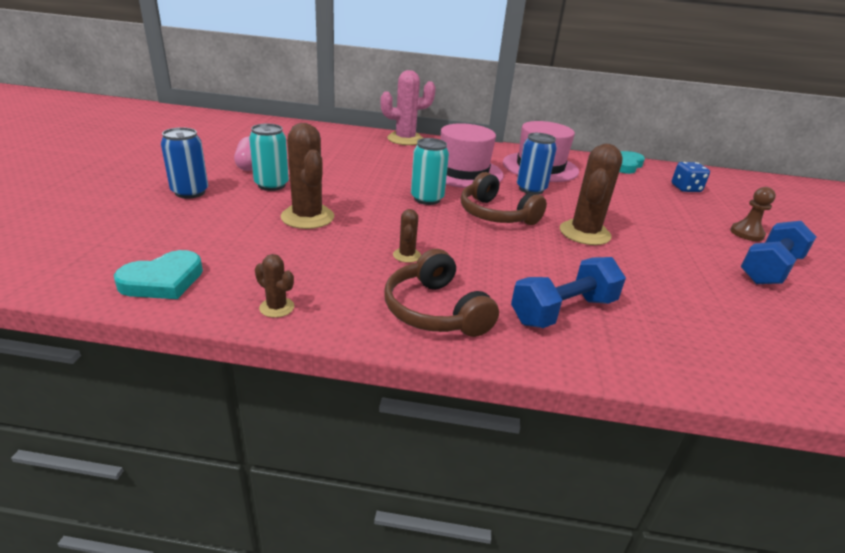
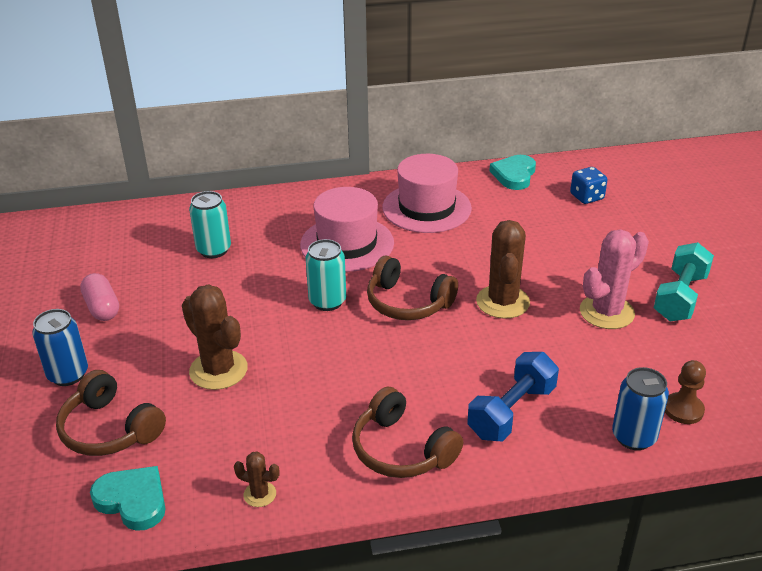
camera: 15 degrees left, 5 degrees up
(163, 280) = (133, 500): turquoise heart -> turquoise heart turned 90 degrees counterclockwise
(189, 230) = (109, 429): none -> brown headphones
(271, 185) = (149, 334): turquoise can -> turquoise can (214, 250)
(405, 139) = (255, 203): pink cactus -> pink cactus (606, 312)
(407, 255) = (345, 390): brown cactus -> none
(531, 189) = (429, 250): blue can -> blue can (634, 437)
(746, 233) = (655, 251): brown pawn -> brown pawn (683, 410)
(769, 269) = (680, 297): blue dumbbell -> turquoise dumbbell

